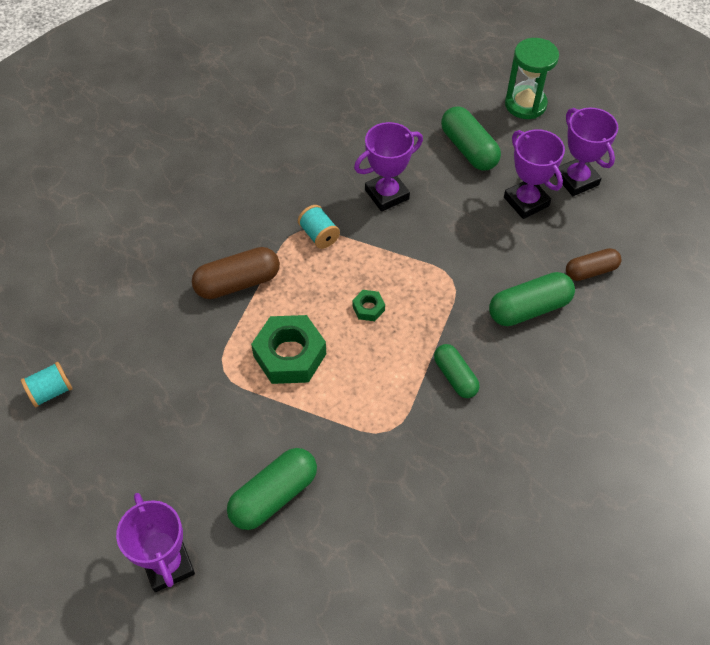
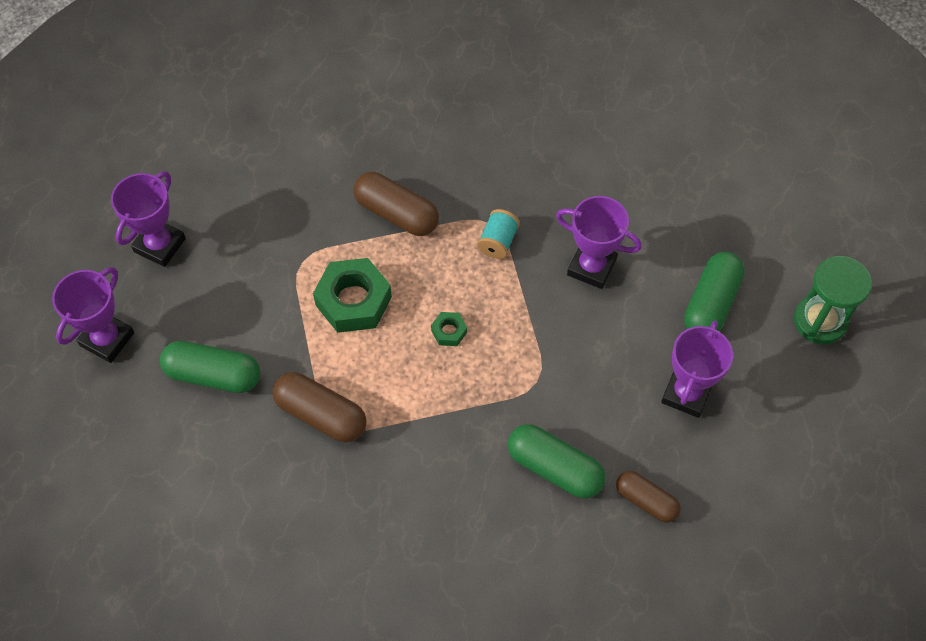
camera: 55 degrees right, 5 degrees up
(51, 391) = (196, 157): turquoise spool -> none
(372, 435) = (321, 414): none -> brown capsule
(455, 376) = (429, 446): green capsule -> none
(576, 180) = (756, 425): purple trophy -> purple trophy (159, 245)

